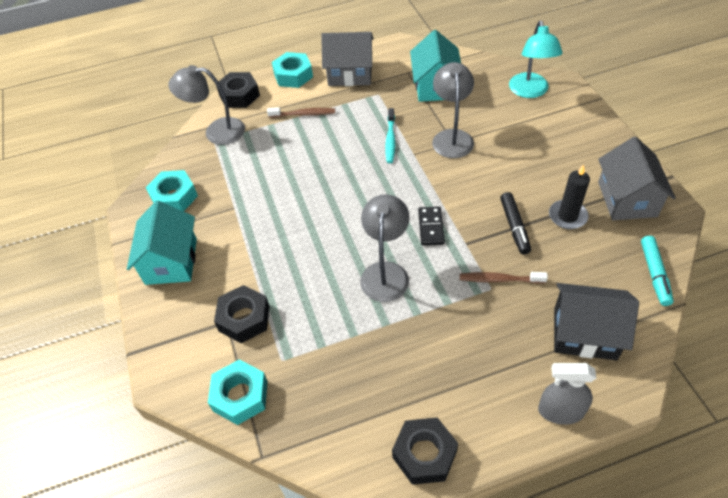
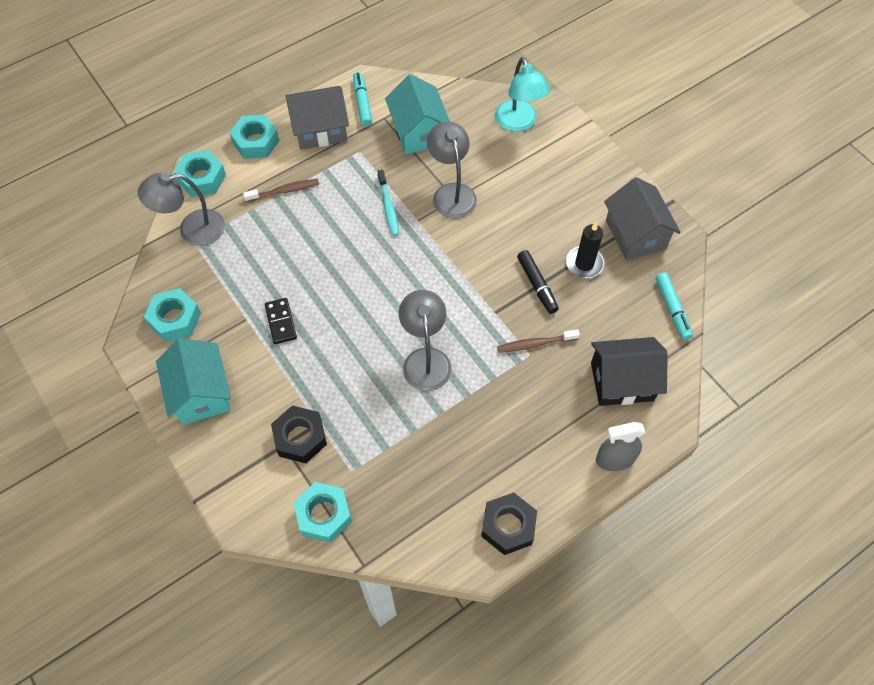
camera: 20 degrees left, 10 degrees up
(239, 95) = (202, 178): black nut -> turquoise nut
(393, 59) = (362, 103): none -> turquoise marker
(431, 227) = (457, 301): black domino -> black domino (281, 322)

